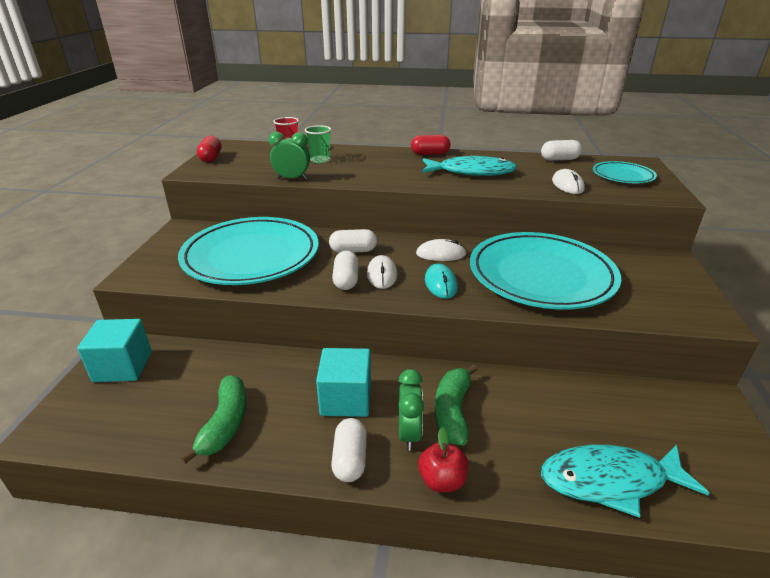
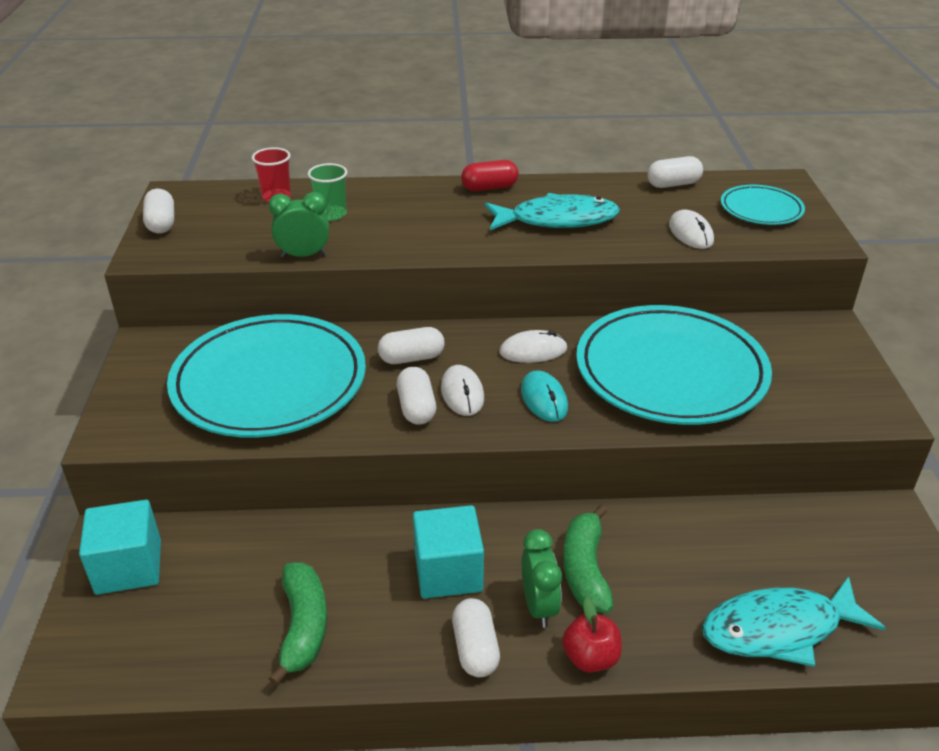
camera: 10 degrees left, 5 degrees up
(211, 158) = (161, 223): red capsule -> white capsule

